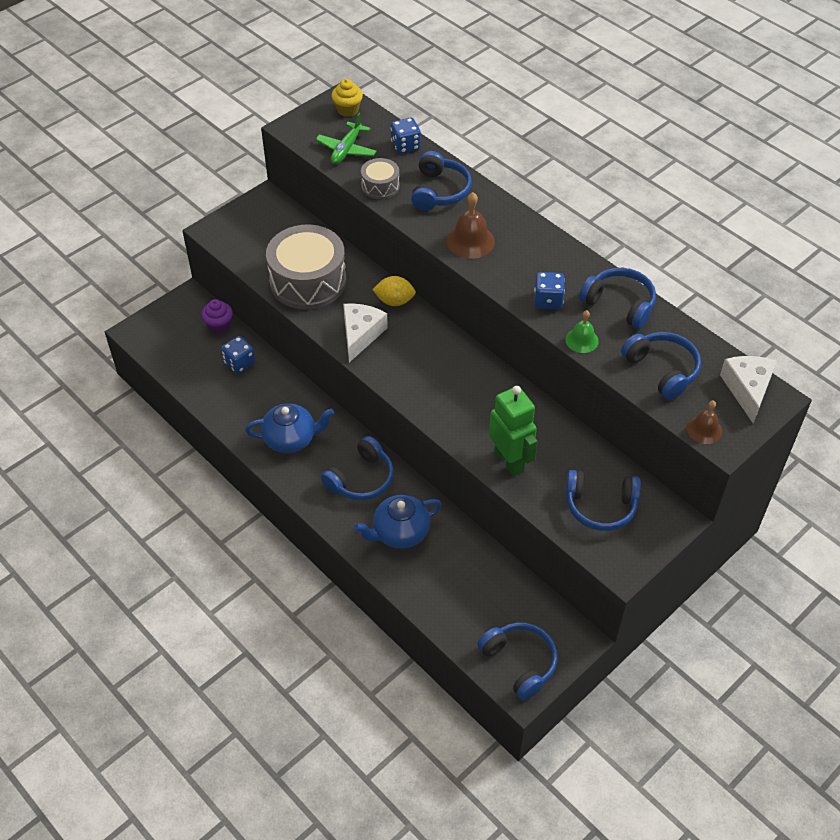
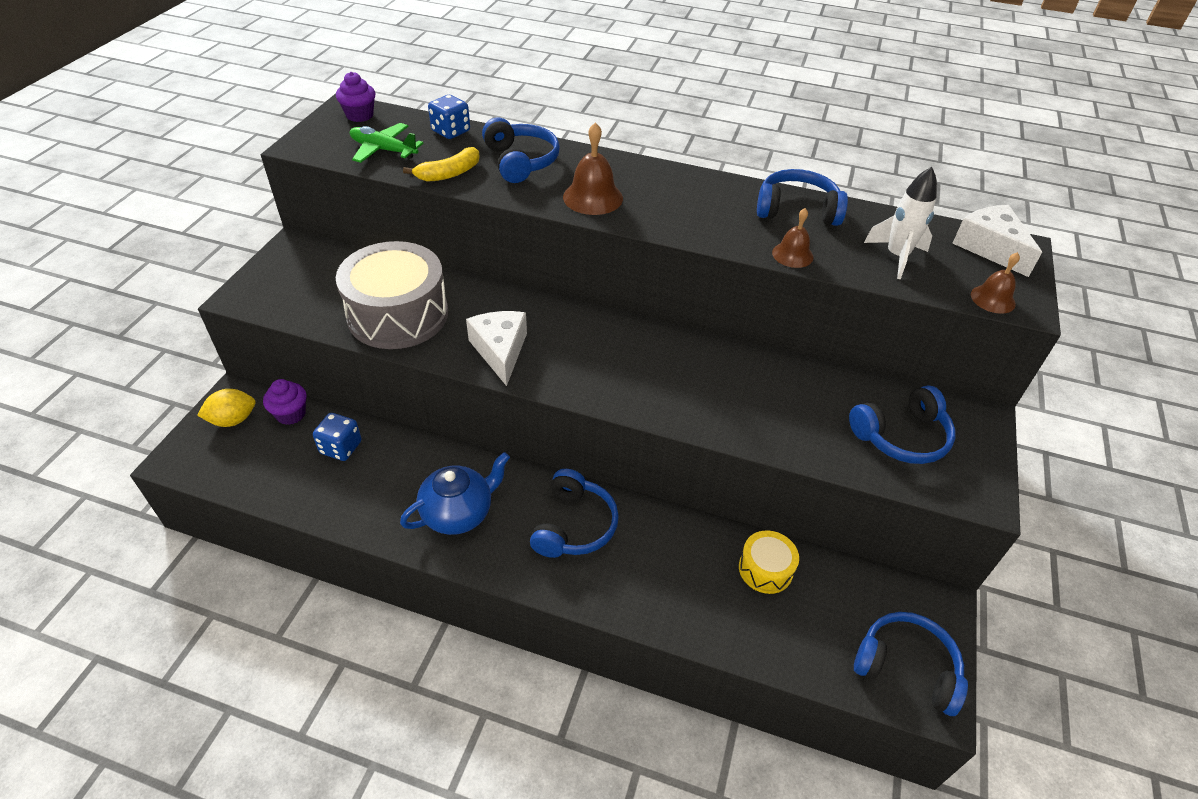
camera: 30 degrees left, 5 degrees down
(346, 149) = (384, 150): green plane -> green plane turned 120 degrees clockwise
(347, 110) = (360, 115): yellow cupcake -> purple cupcake
(380, 186) = (449, 173): grey drum -> yellow banana
(394, 301) = (516, 303): yellow lemon -> yellow lemon (233, 420)
(400, 533) = (662, 571): blue teapot -> none
(471, 562) = (765, 569): none -> yellow drum
(509, 461) = (770, 426): green robot -> none
(548, 300) = (723, 228): blue dice -> none
(582, 340) = (792, 255): green bell -> brown bell
(662, 370) = (896, 257): blue headphones -> white rocket

